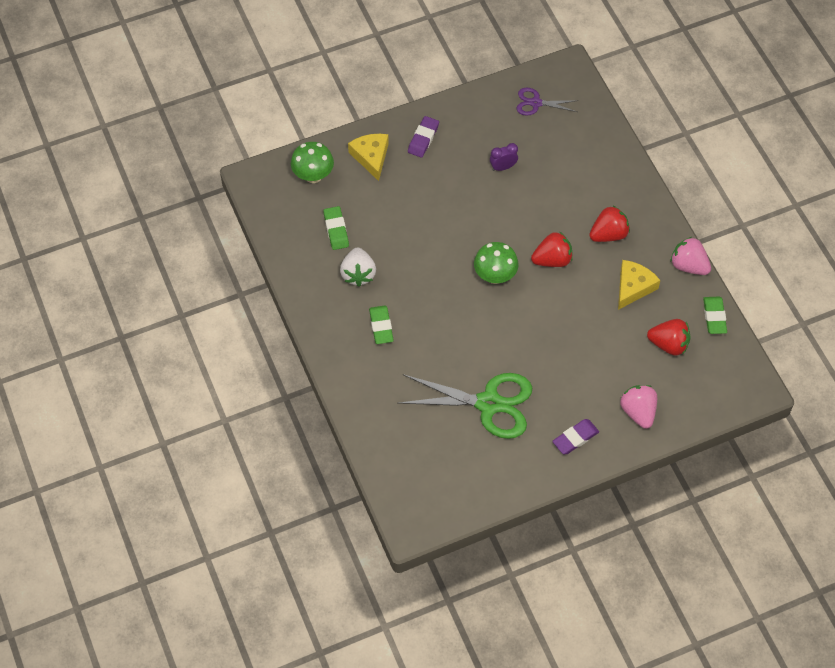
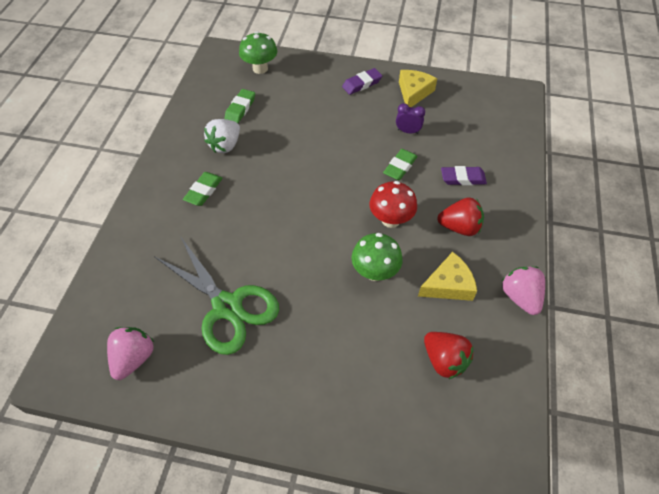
camera: 35 degrees right, 5 degrees down
(371, 157) = (312, 77): yellow cheese -> yellow cheese (413, 93)
(495, 276) = (330, 205): green mushroom -> green mushroom (375, 272)
(535, 103) = (473, 102): purple scissors -> none
(552, 260) = (390, 220): red strawberry -> red mushroom
(575, 438) = (275, 393): purple eraser -> purple eraser (462, 178)
(638, 412) = (360, 409): pink strawberry -> pink strawberry (134, 358)
(714, 317) = (513, 362): green eraser -> green eraser (400, 167)

